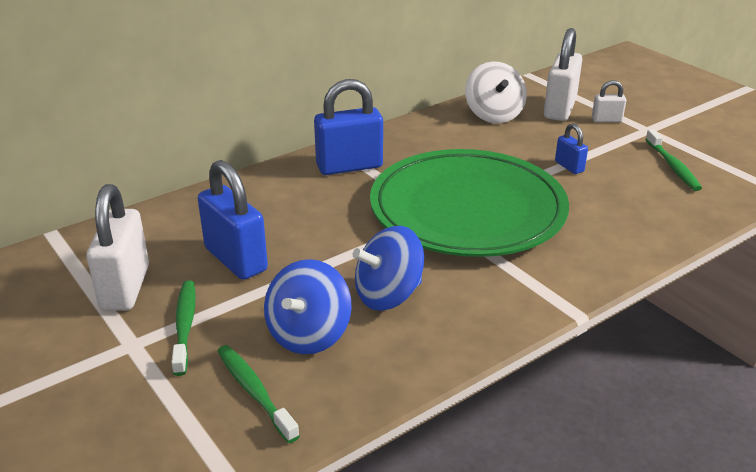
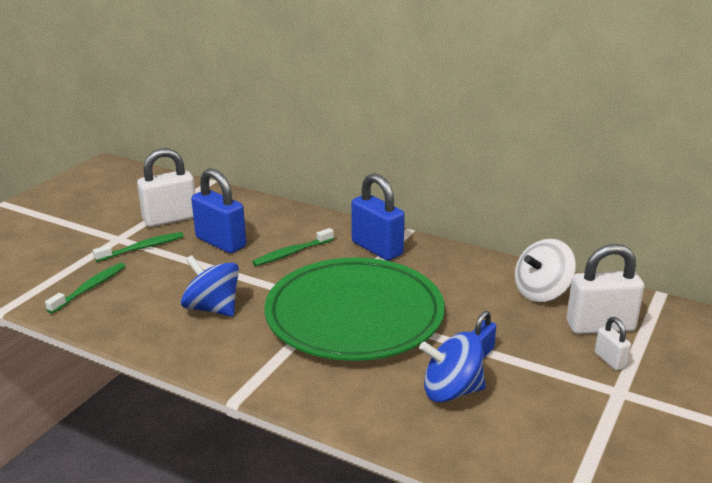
camera: 65 degrees right, 5 degrees down
(235, 259) = (220, 242): blue padlock -> blue padlock turned 75 degrees counterclockwise
(309, 334) = (153, 290): blue spinning top -> blue spinning top (451, 391)
(672, 166) = (547, 421): green toothbrush -> green toothbrush (292, 253)

